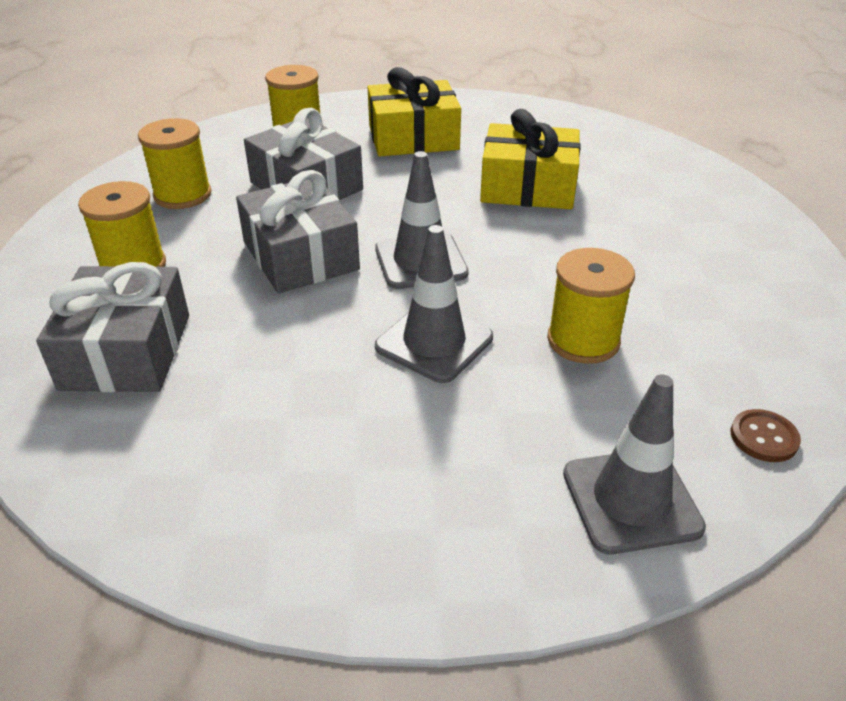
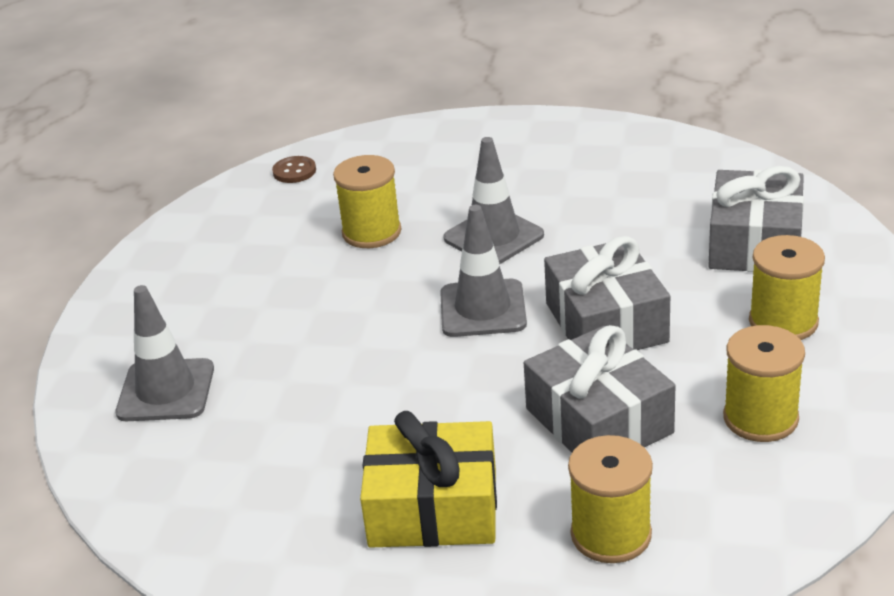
camera: 165 degrees left, 5 degrees down
(528, 187) = (321, 398): yellow gift -> none
(631, 500) = (403, 148): grey traffic cone -> grey traffic cone (166, 391)

